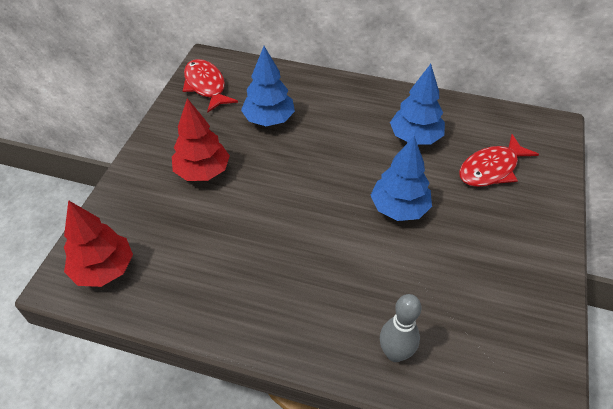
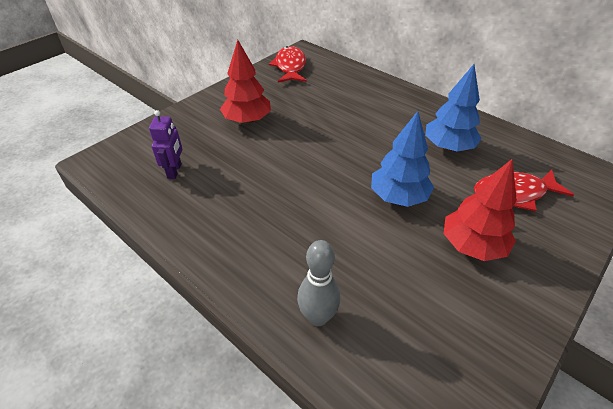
camera: 25 degrees right, 5 degrees down
(104, 269) = (128, 162): red tree -> red tree (472, 246)
(164, 260) = (175, 171): none -> purple robot
(269, 119) = (324, 100): blue tree -> none

